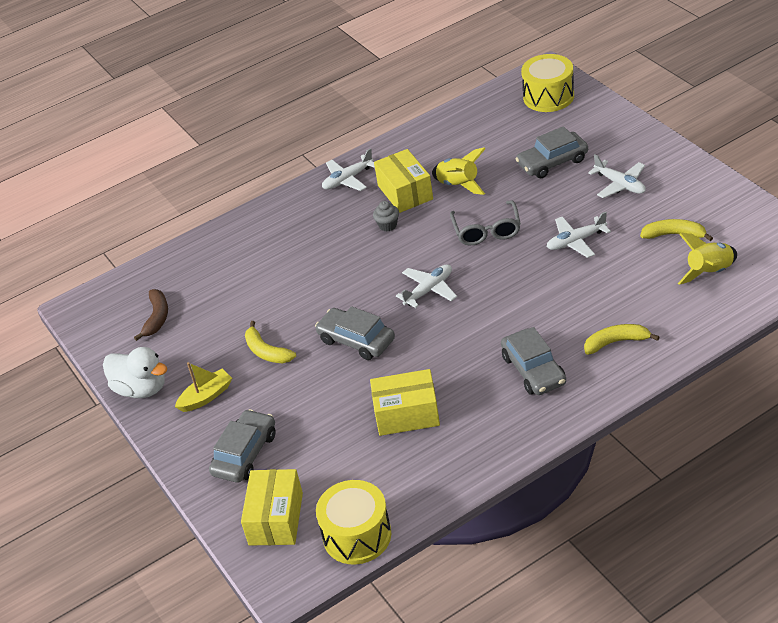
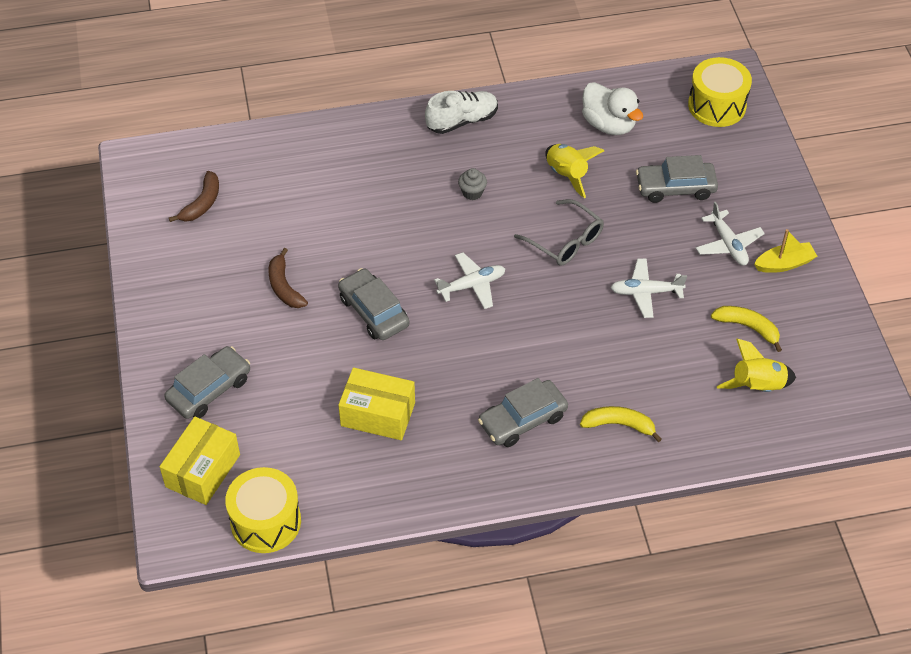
camera: 15 degrees right, 10 degrees up
(141, 389) = (150, 276): white duck -> white duck (609, 124)
(206, 396) = (205, 311): yellow boat -> yellow boat (784, 264)
(267, 351) = (284, 287): yellow banana -> brown banana
(348, 179) = (462, 121): white plane -> white shoe
(405, 192) = (510, 161): yellow box -> none
(487, 230) = (565, 241): grey glasses -> grey glasses turned 60 degrees counterclockwise
(533, 370) = (522, 420): grey car -> grey car turned 60 degrees clockwise

